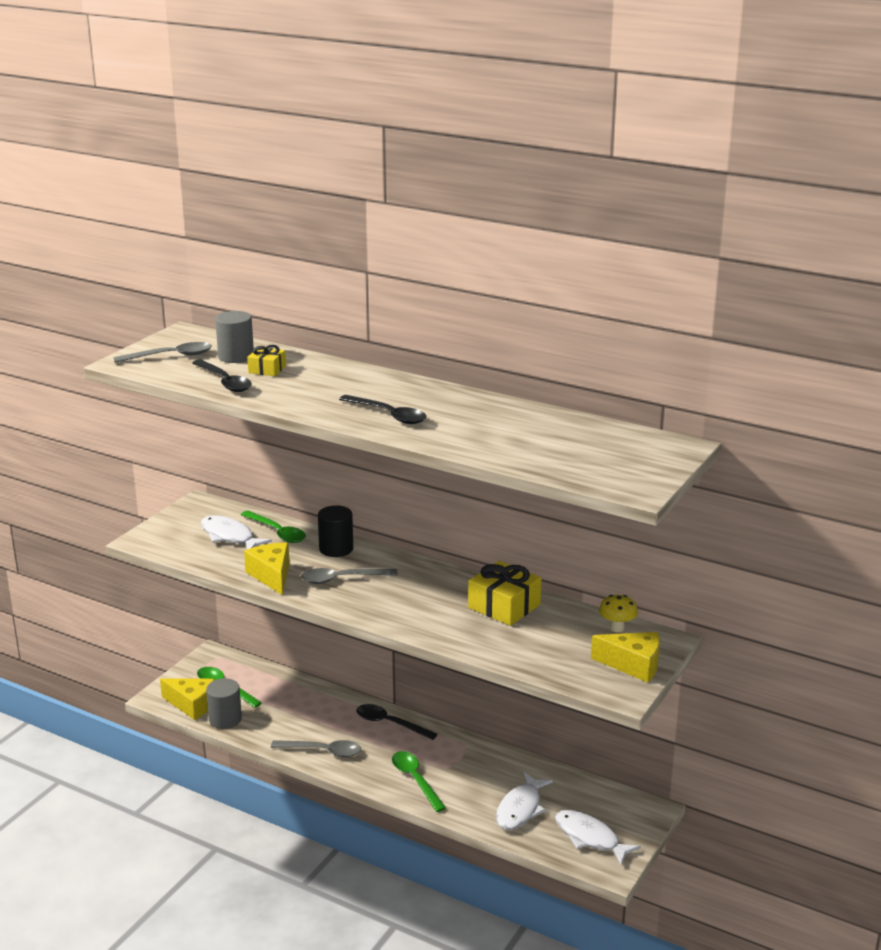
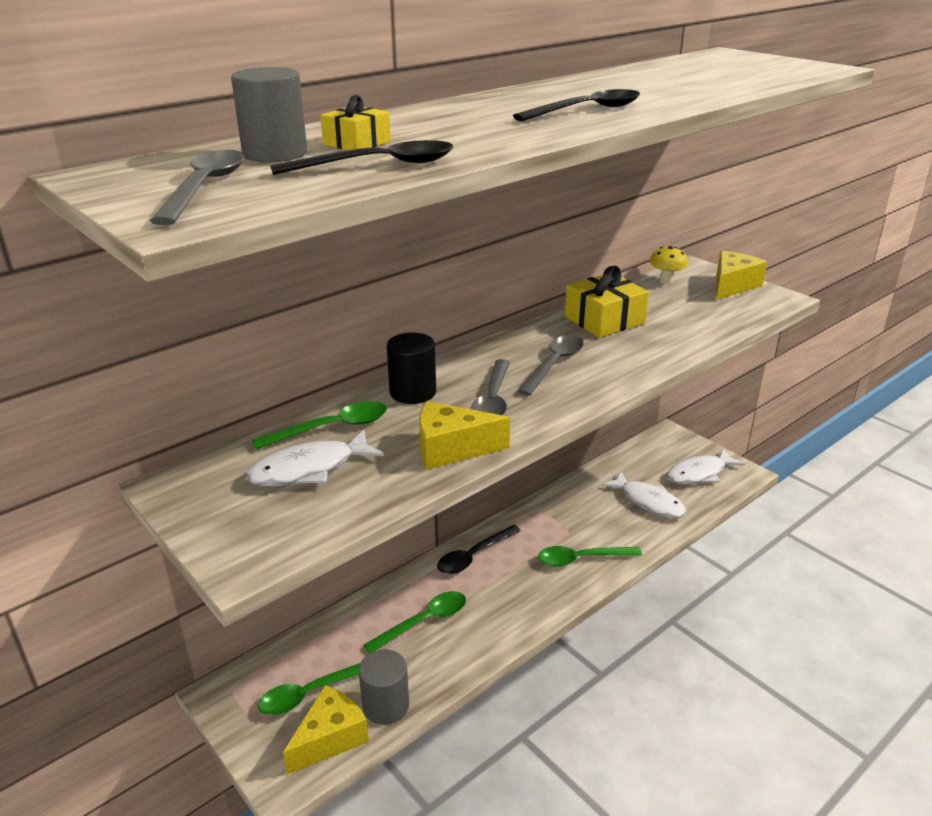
camera: 70 degrees left, 5 degrees up
(307, 716) = (424, 622): none -> green spoon
(323, 751) = (500, 621): grey spoon -> grey spoon (554, 364)

